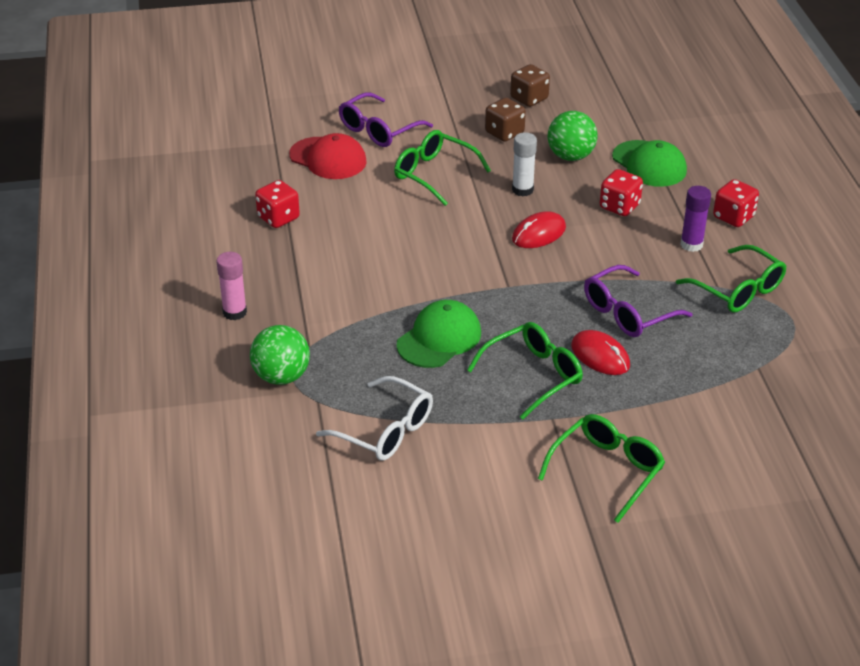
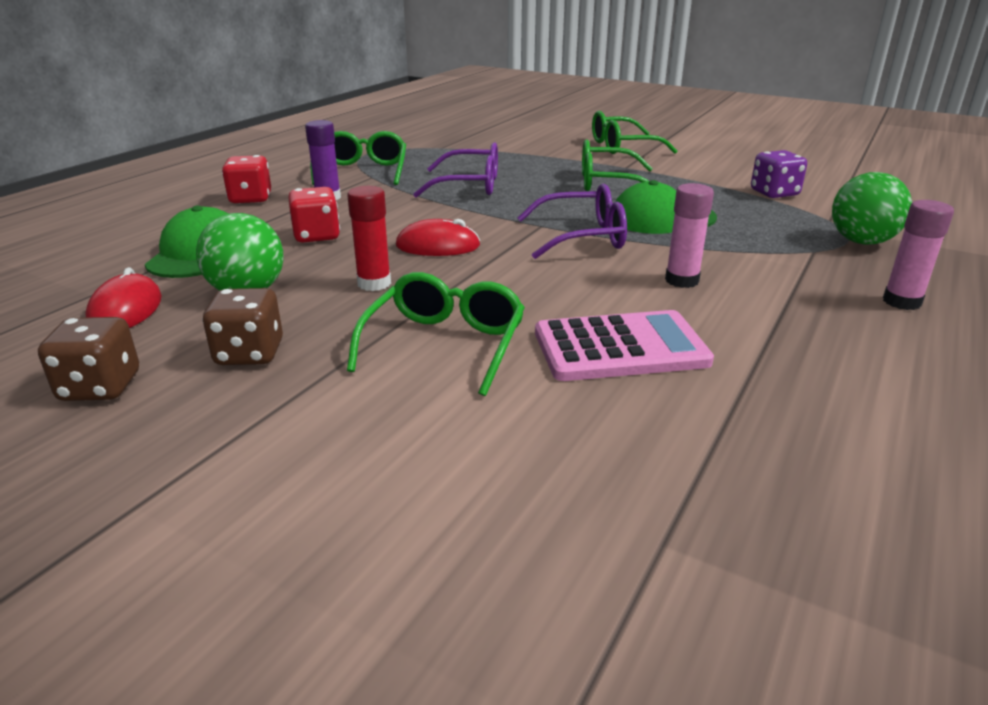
camera: 140 degrees left, 10 degrees down
(278, 218) = (765, 383): red dice -> none
(328, 158) = (580, 446): red cap -> none
(356, 208) = (620, 348): none -> pink calculator
(368, 272) = (681, 280): none -> pink glue stick
(378, 130) = (416, 458): purple glasses -> purple glasses (583, 237)
(386, 431) = (774, 193): white glasses -> purple dice
(434, 174) = (445, 344): green glasses -> green glasses turned 150 degrees counterclockwise
(522, 190) = (374, 283): white glue stick -> red glue stick
(600, 356) = (536, 176): red mouse -> red mouse (125, 310)

